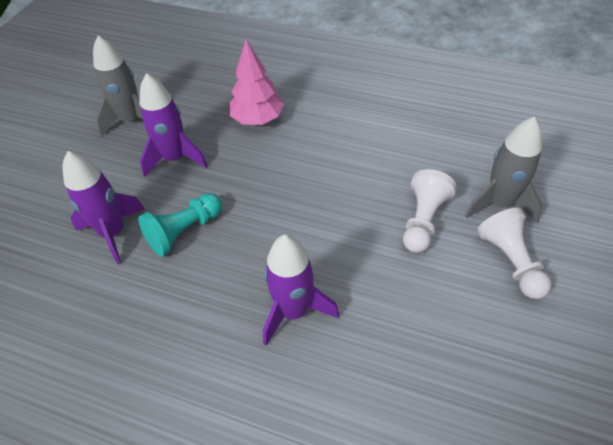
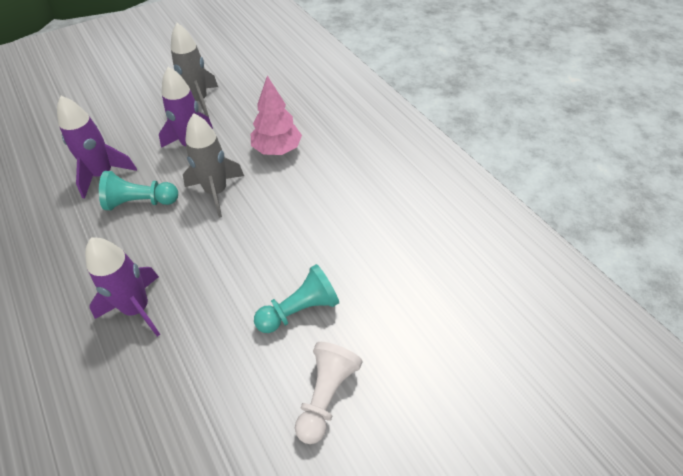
camera: 35 degrees right, 0 degrees up
(423, 221) = (299, 310): white pawn -> turquoise pawn
(499, 204) = (376, 341): grey rocket -> grey rocket (216, 192)

